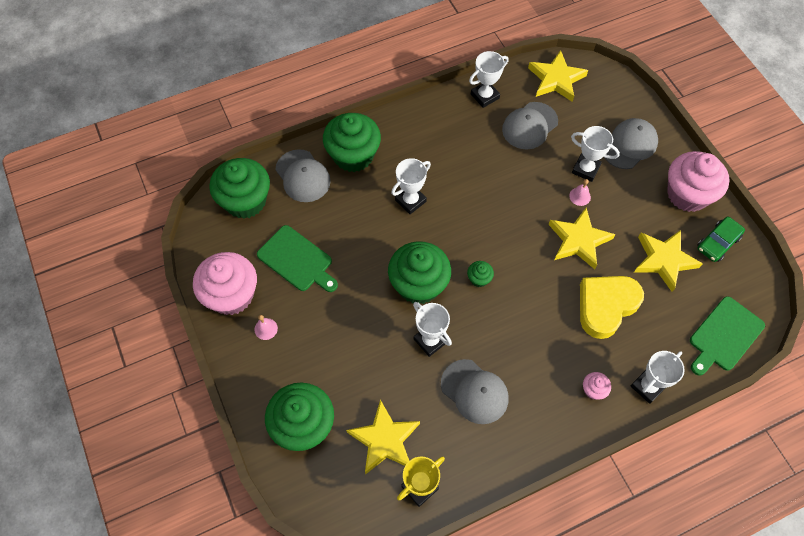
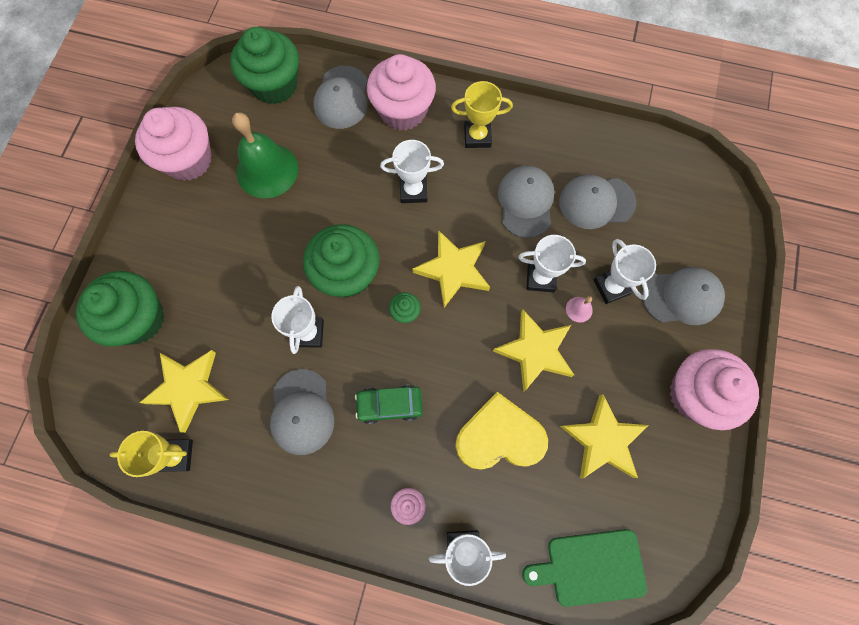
camera: 40 degrees right, 10 degrees up
(266, 329) = (187, 211): pink bell -> none
(297, 260) = (267, 170): green cutting board -> green bell
(353, 155) = (402, 110): green cupcake -> pink cupcake
(418, 138) = (477, 136): none -> yellow trophy
(485, 96) = (579, 141): white trophy -> white trophy (540, 278)
(488, 156) = (525, 202): none -> grey cap
(556, 79) = (669, 175): yellow star -> yellow star (453, 270)
(718, 243) = (679, 469): green car -> green car (389, 405)

